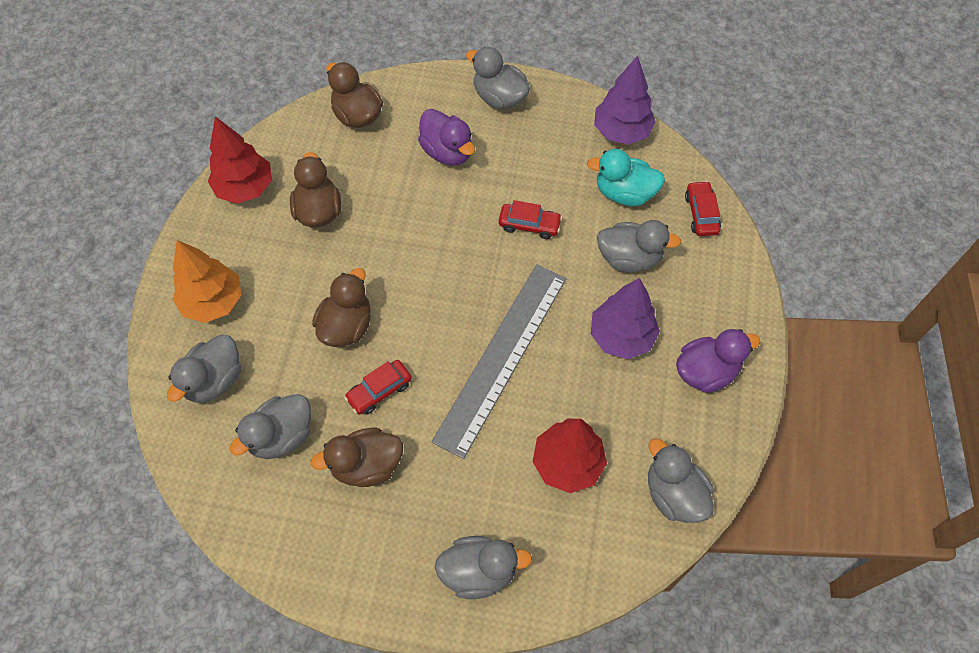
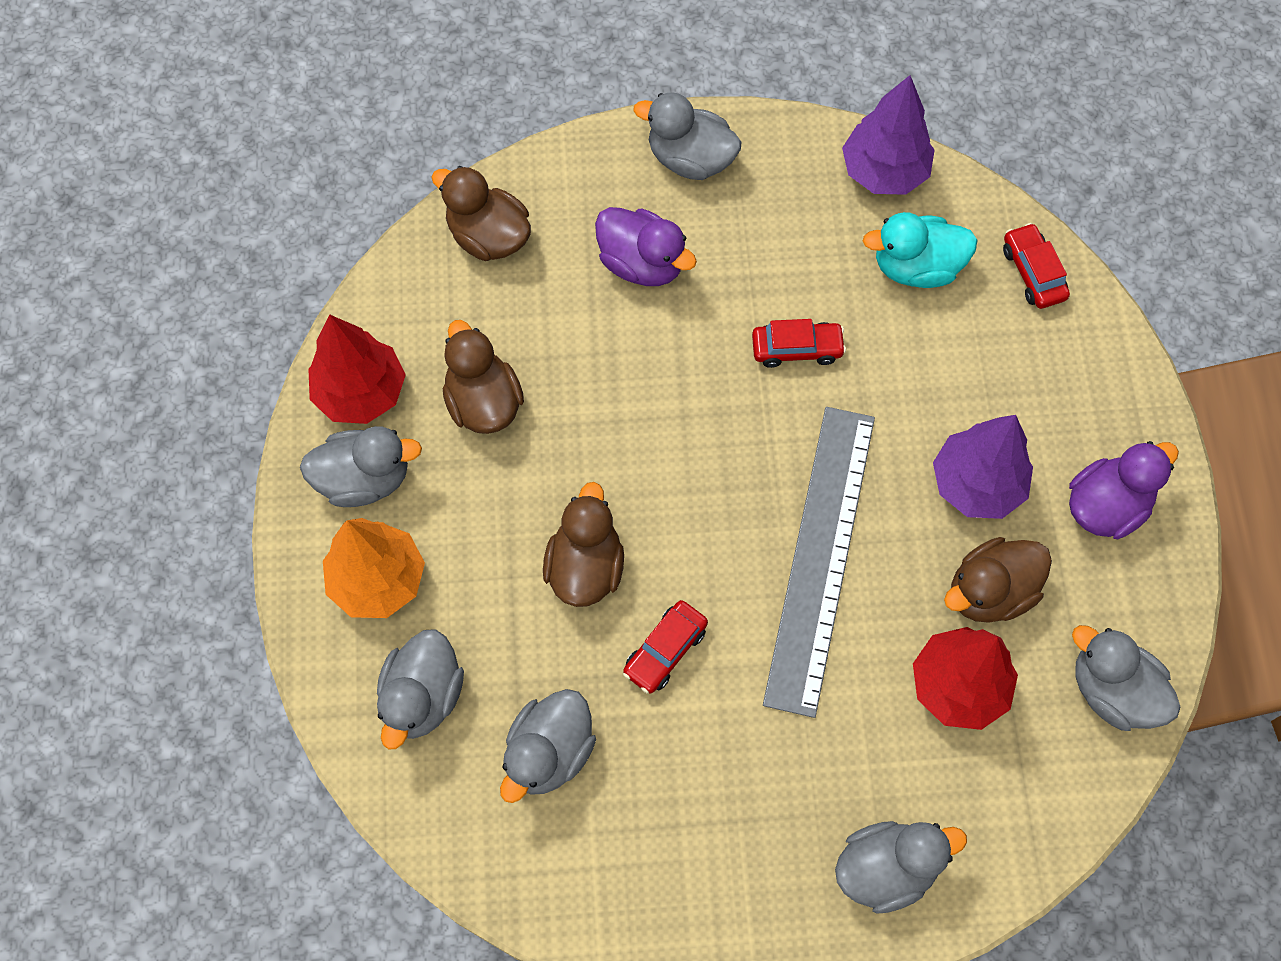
camera: 15 degrees left, 5 degrees up
(366, 465) = (683, 763): brown duck -> brown duck (990, 592)
(629, 258) = (953, 364): grey duck -> grey duck (364, 479)

